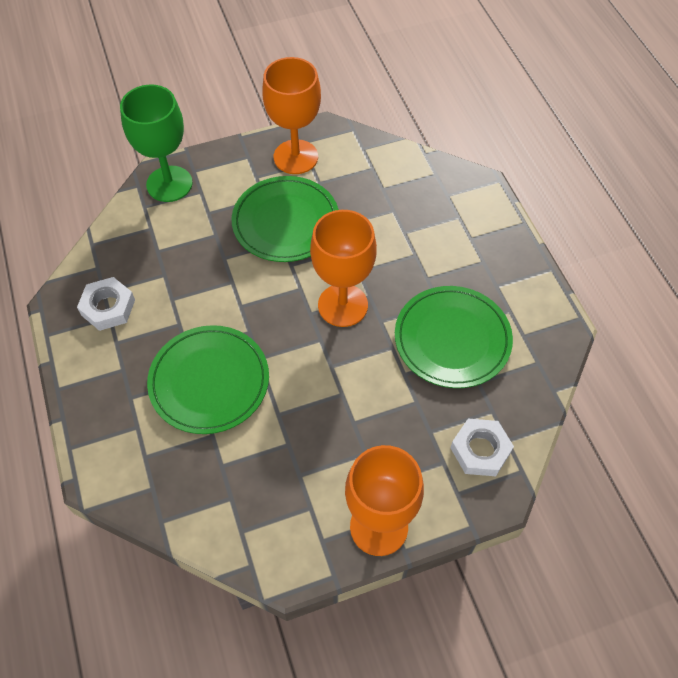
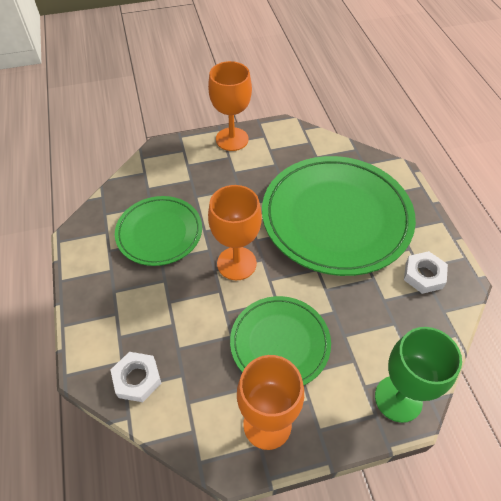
camera: 175 degrees left, 5 degrees down
(209, 381) = (336, 217): green plate -> green plate, size x1.78
(480, 450) = (163, 169): white nut -> white nut (137, 379)

